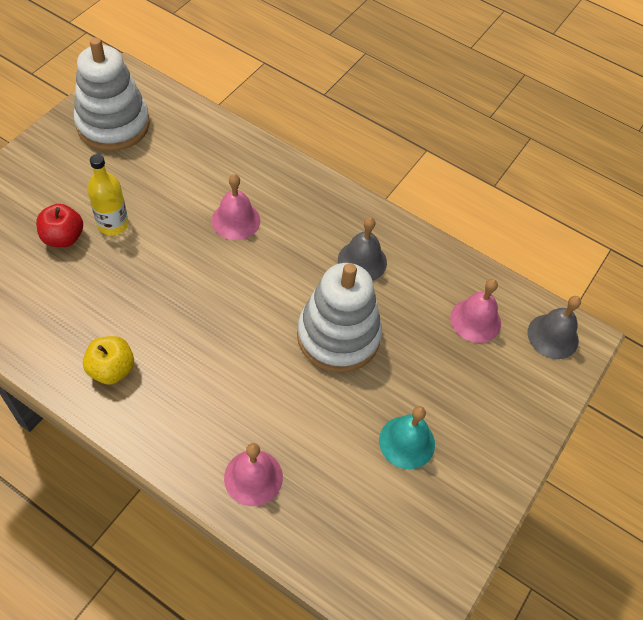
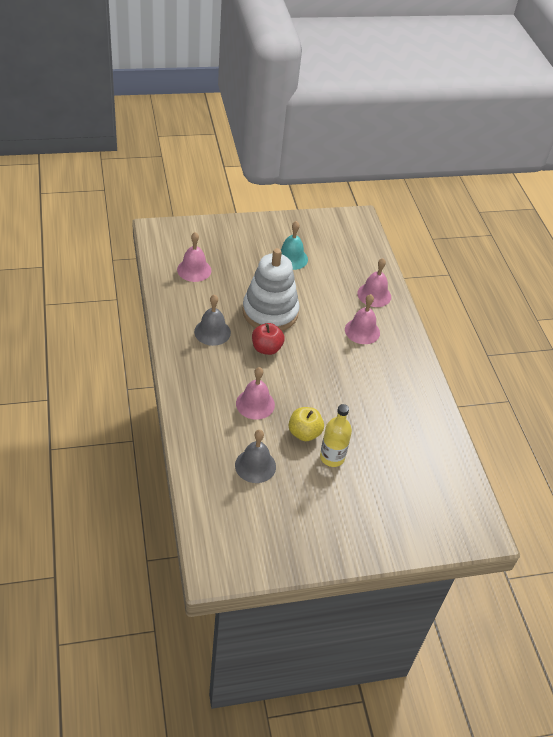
camera: 135 degrees left, 10 degrees down
(63, 237) = (370, 472): red apple -> red apple (266, 348)
(112, 369) = (402, 381): yellow apple -> yellow apple (304, 433)
(113, 124) = (264, 532): white stacking toy -> none
(216, 402) = (362, 331): none -> pink bell
(553, 336) = (168, 240): grey bell -> grey bell (255, 465)

